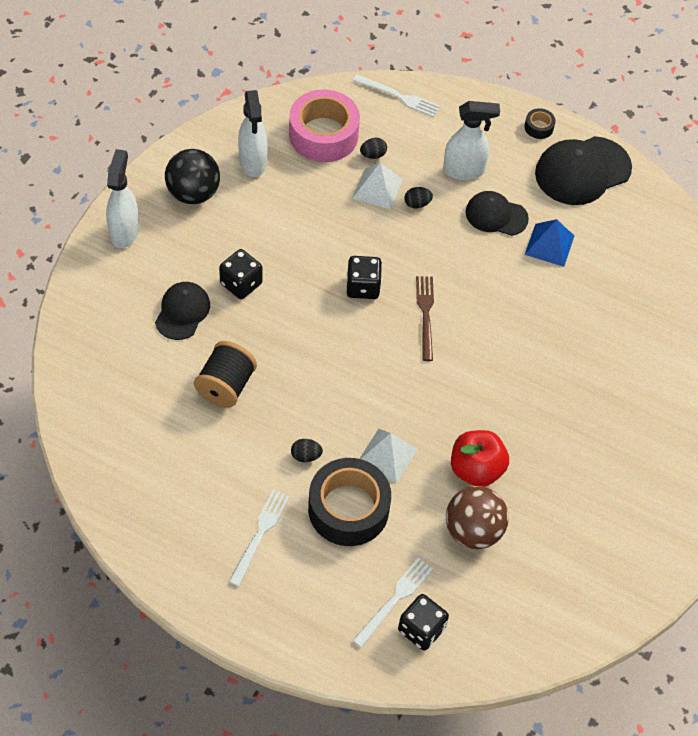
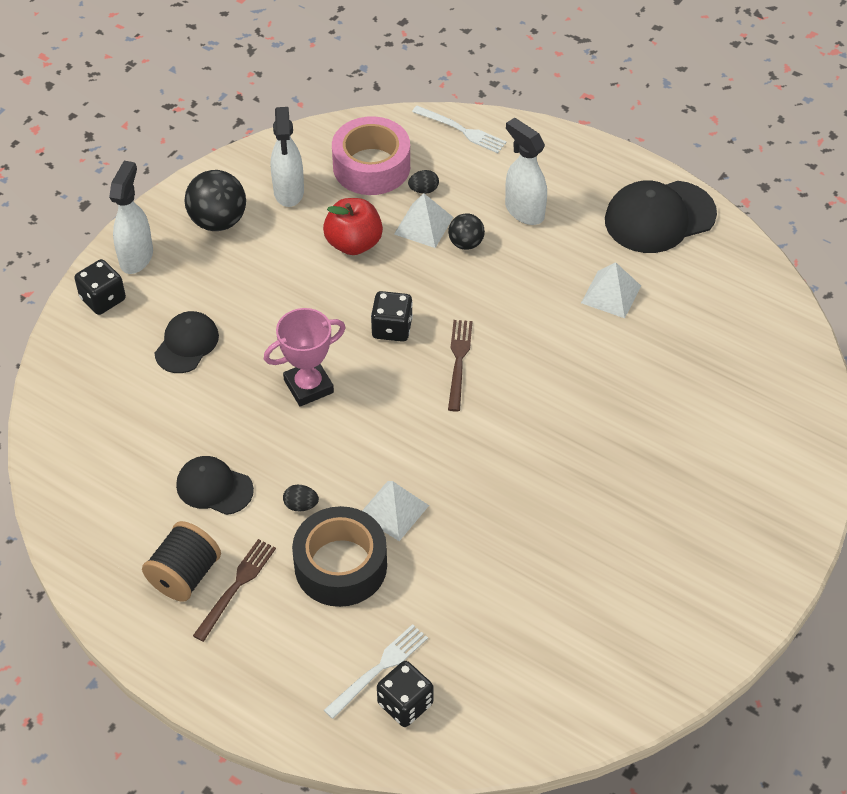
camera: 10 degrees right, 5 degrees down
(226, 386) = (222, 425): black spool -> black spool (184, 575)
(241, 283) = (256, 318): black dice -> black dice (103, 299)
(260, 534) = (236, 587): white fork -> brown fork
(297, 345) = (308, 386): none -> pink trophy
(417, 204) = (466, 243): black egg -> black ball
(464, 171) = (524, 211): white spray bottle -> white spray bottle turned 135 degrees counterclockwise
(473, 530) = (480, 599): brown ball -> none
(476, 469) = (493, 532): red apple -> red apple (354, 243)
(496, 215) = (554, 260): black cap -> black cap (214, 487)
(539, 127) = (615, 169): black tape -> none
(549, 245) = (611, 294): blue pyramid -> white pyramid

